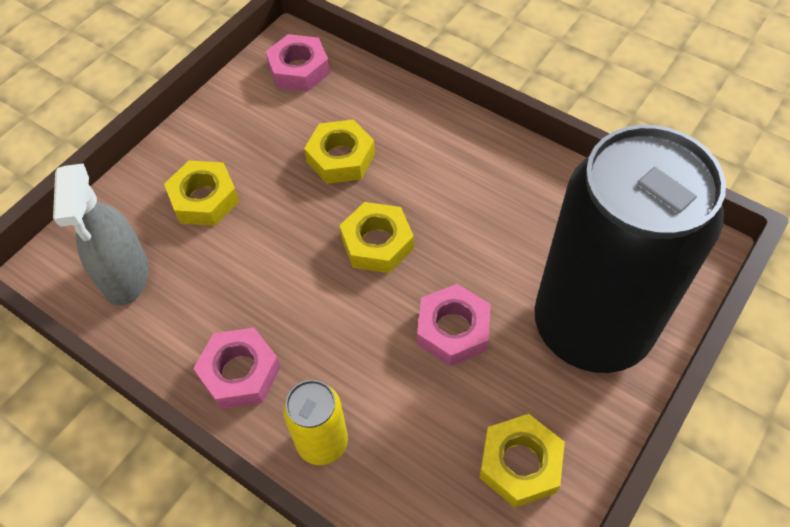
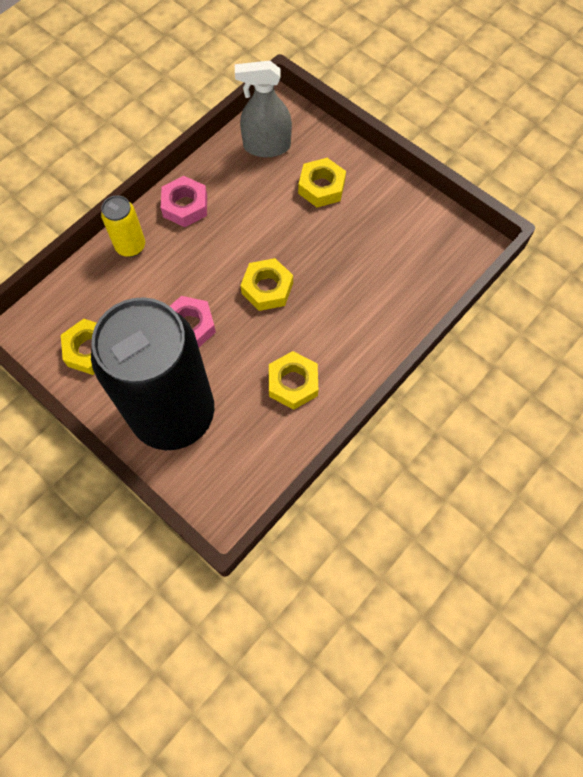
camera: 95 degrees right, 10 degrees up
(299, 70) = (444, 249): pink nut -> none
(341, 158) = (348, 272): yellow nut -> yellow nut (293, 383)

